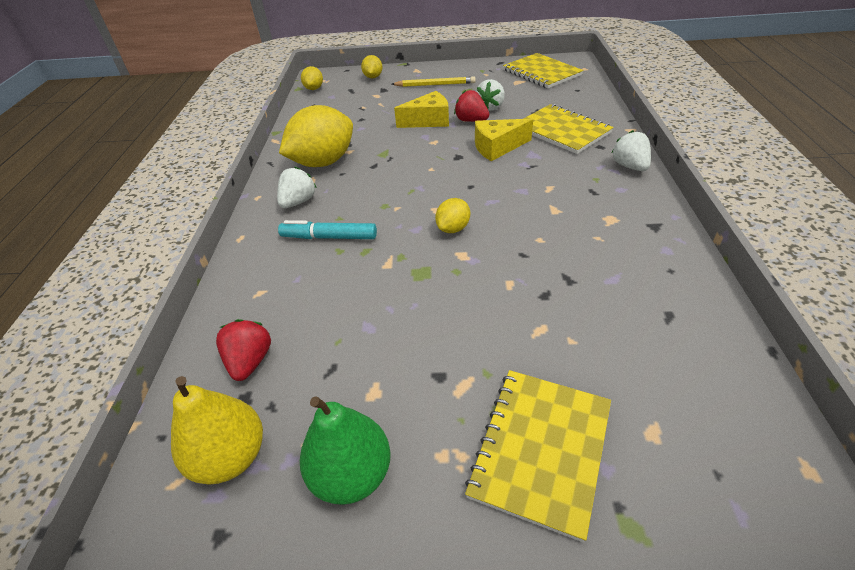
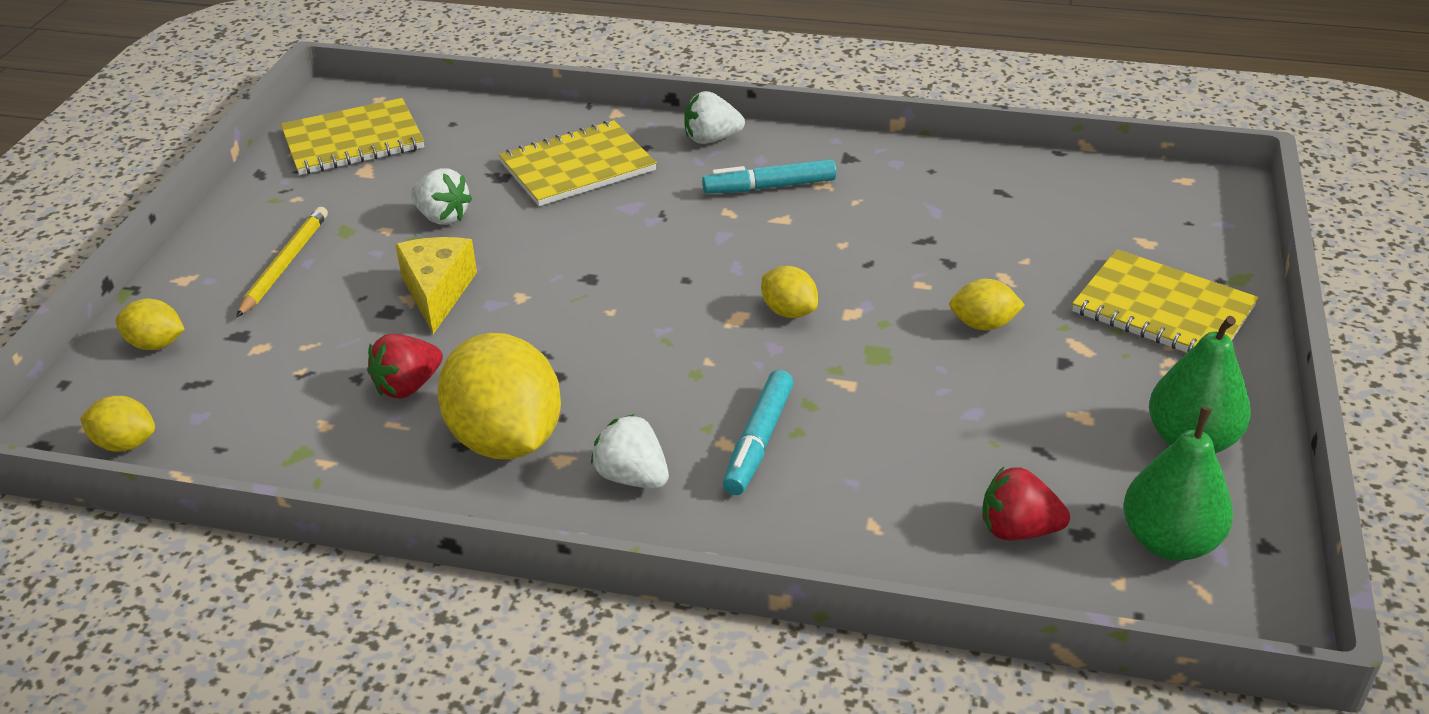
camera: 80 degrees left, 5 degrees down
(231, 457) = (1169, 542): yellow pear -> green pear
(471, 120) = (475, 245): red strawberry -> red strawberry (408, 386)
(471, 322) = (983, 325): none -> yellow lemon
(497, 147) = (588, 234): yellow cheese -> none
(589, 198) = (769, 187): none -> turquoise marker

